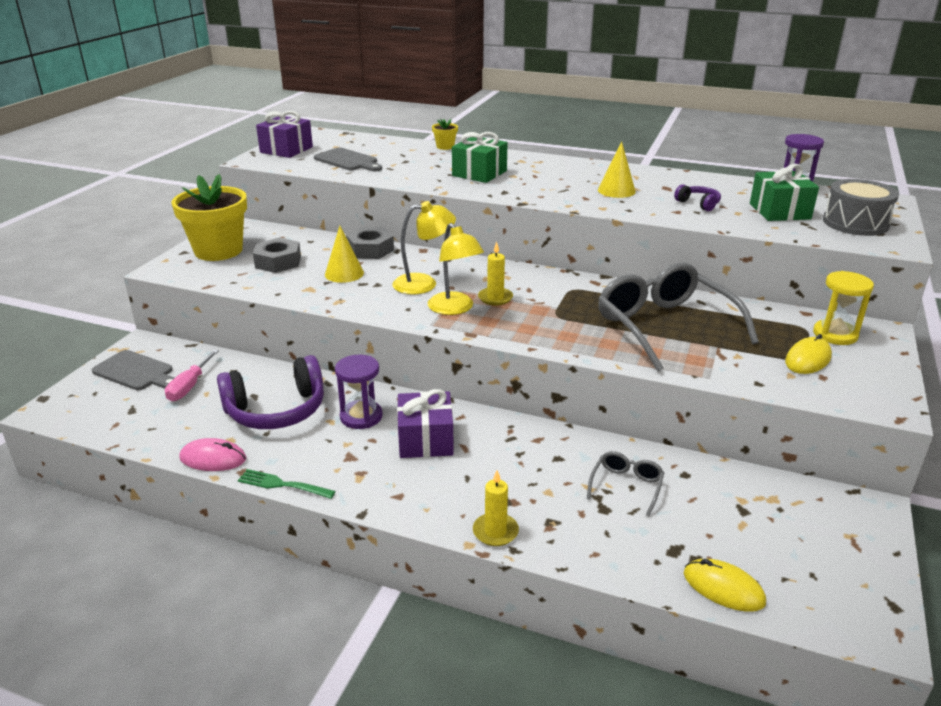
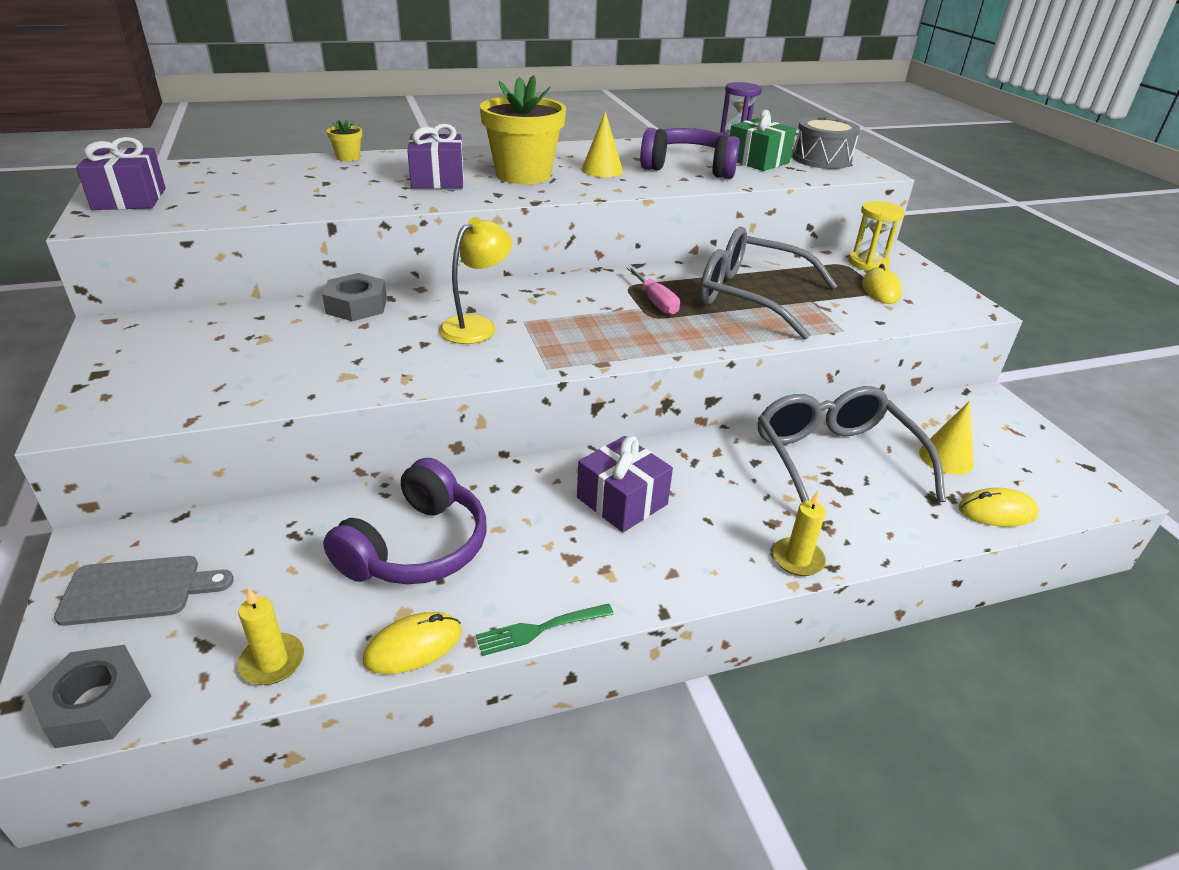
camera: 40 degrees left, 5 degrees up
(190, 386) = (254, 571): pink screwdriver -> pink screwdriver (655, 302)
(213, 458) = (413, 646): pink mouse -> yellow mouse
(218, 251) = (136, 368): yellow flower pot -> yellow flower pot (523, 175)
(278, 262) = (252, 356): grey nut -> grey nut (96, 704)
(344, 273) = (365, 343): yellow cone -> yellow cone (946, 458)
(348, 161) = (247, 196): grey cutting board -> none
(361, 416) = (525, 508): purple hourglass -> none
(455, 309) = (548, 342): yellow lamp -> none
(479, 173) = (438, 179): green gift -> purple gift
(495, 298) = (571, 318): yellow candle -> yellow candle (272, 662)
(626, 486) = (835, 461): grey glasses -> grey glasses, size x2.20
(698, 204) = (689, 168): purple headphones -> purple headphones, size x2.15

